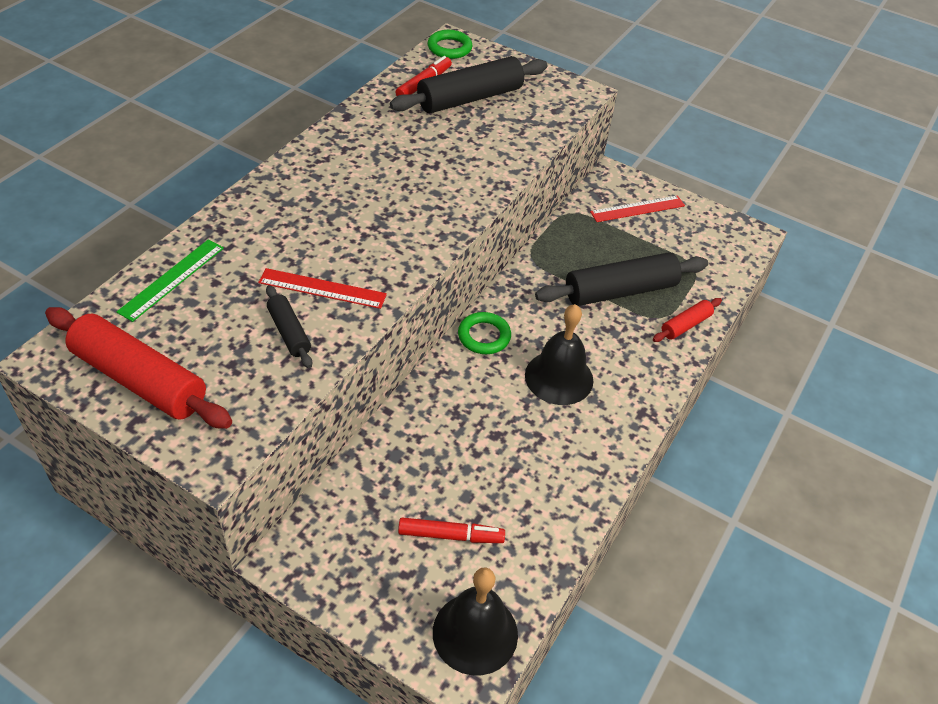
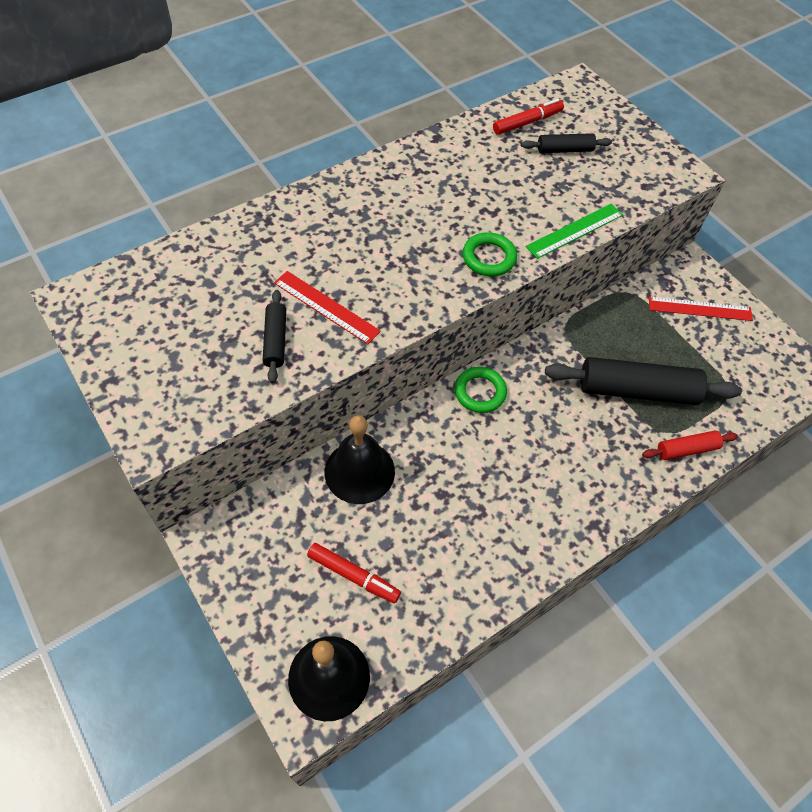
camera: 25 degrees right, 10 degrees up
(139, 380) = (132, 343): red rolling pin -> none
(172, 279) = (204, 256): green ruler -> green ruler (575, 231)
(449, 48) = (572, 90): green ring -> green ring (489, 258)
(469, 98) = (564, 150): black rolling pin -> black rolling pin, size x0.51
(559, 377) = (530, 459): black bell -> black bell (359, 471)

